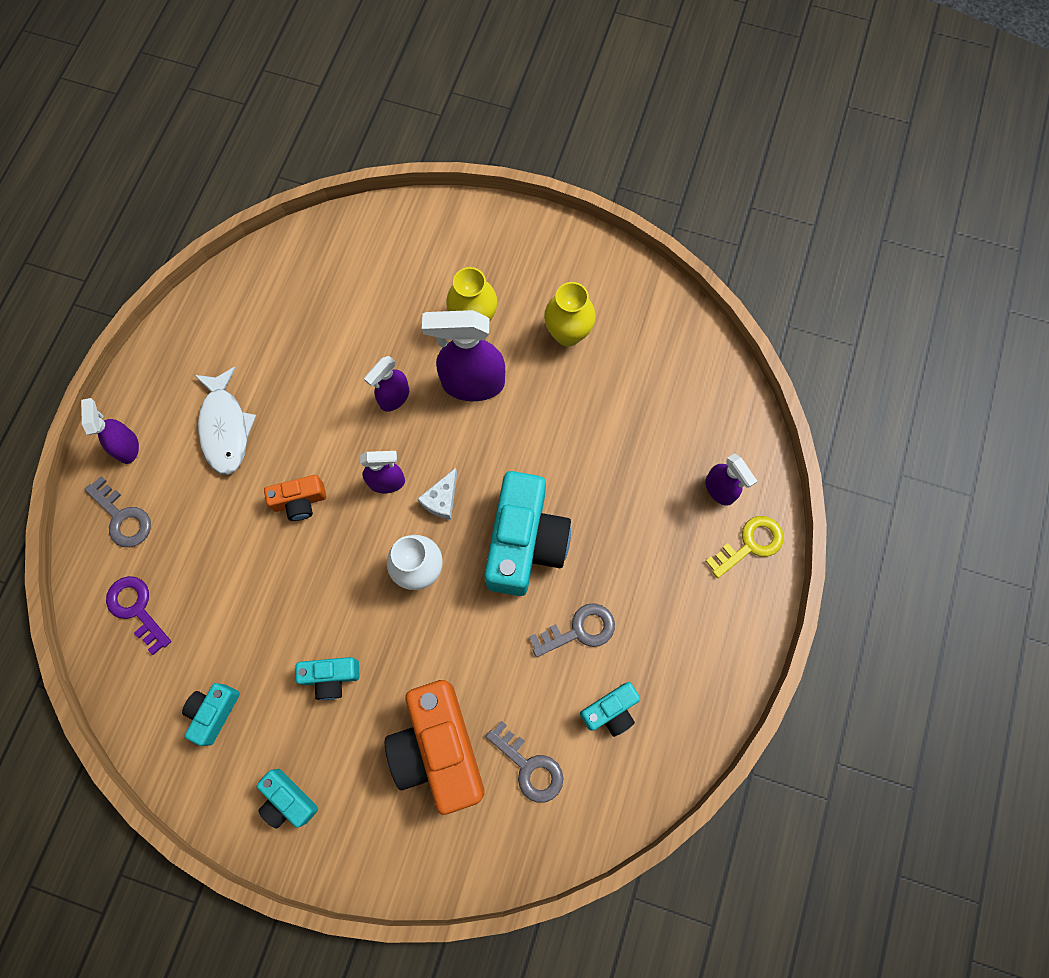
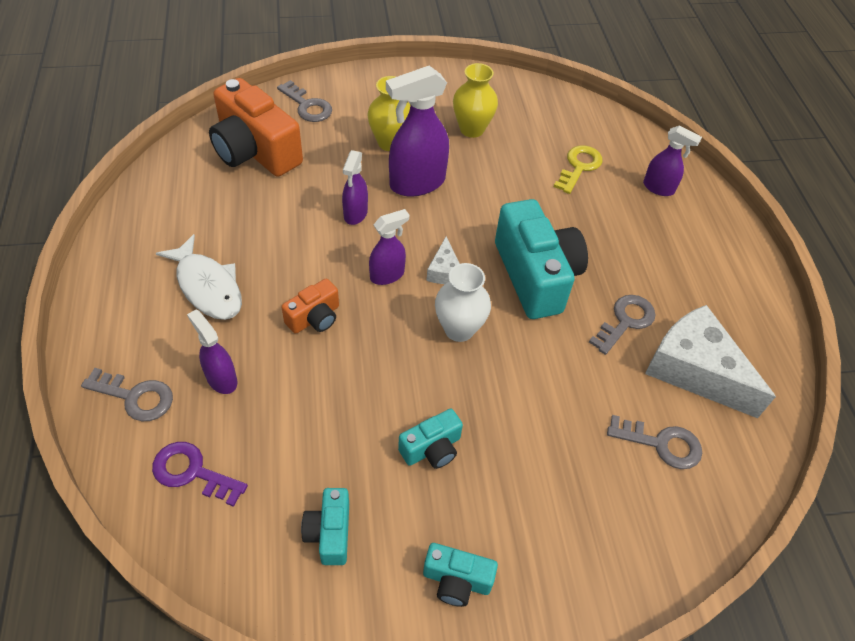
camera: 30 degrees left, 20 degrees down
(127, 446) = (111, 335): purple spray bottle -> purple spray bottle (221, 379)
(416, 238) = (307, 106): none -> grey key
(439, 748) = (571, 464): orange camera -> orange camera (255, 151)
(610, 711) = (694, 370): turquoise camera -> white cheese
(750, 544) = (708, 214): yellow key -> yellow key (579, 167)

